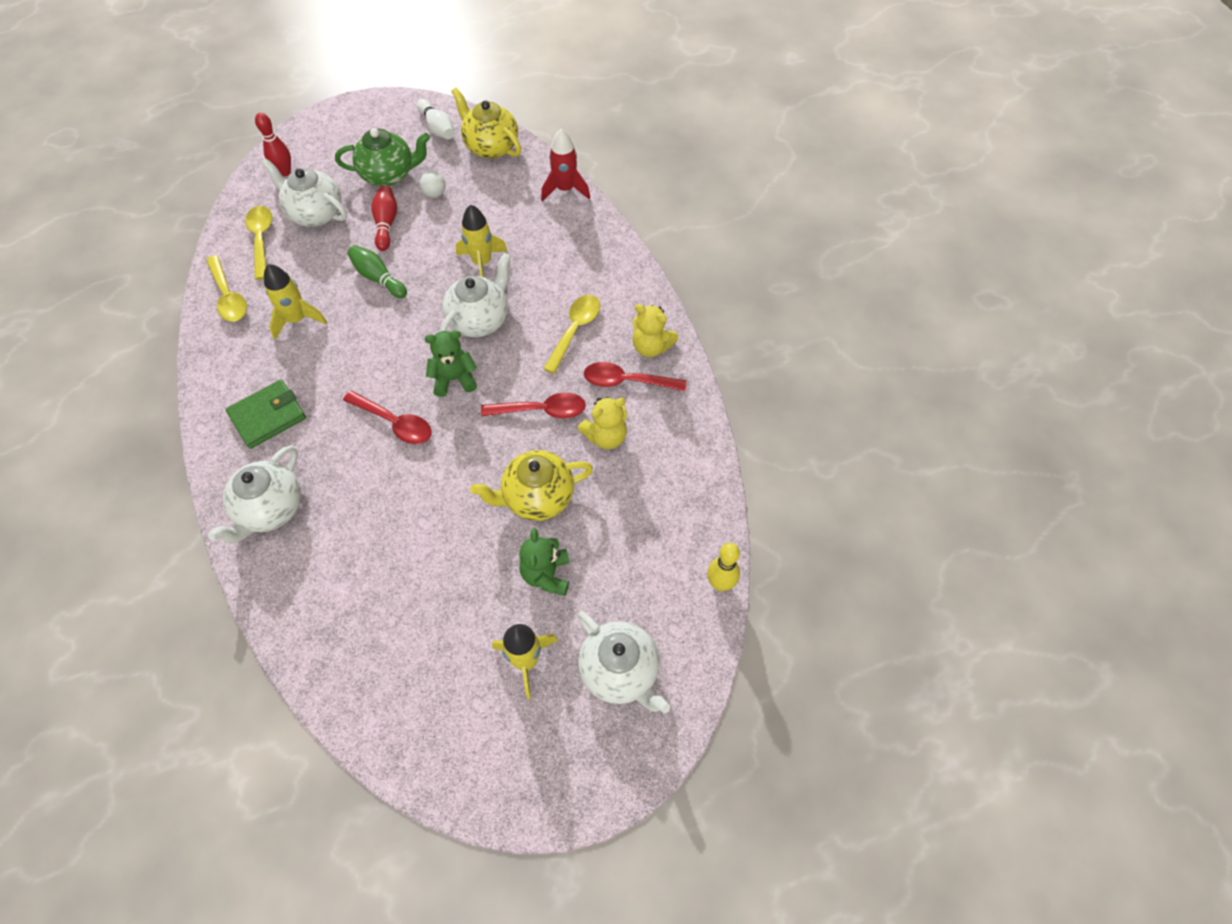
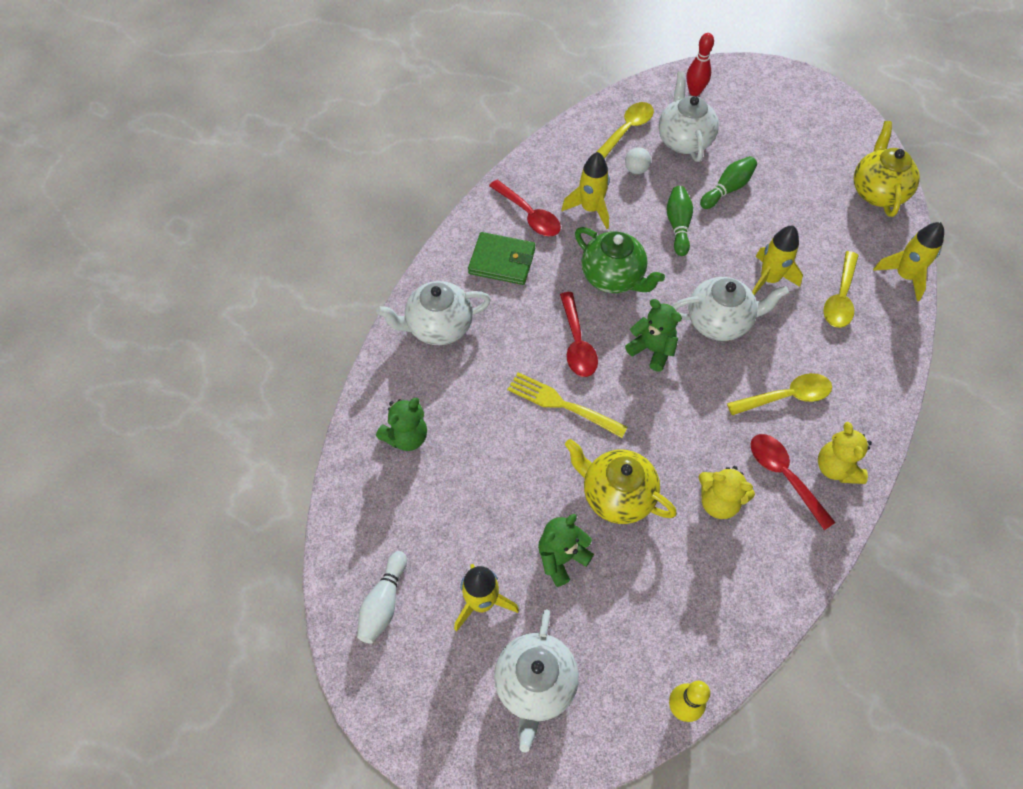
camera: 50 degrees right, 0 degrees up
(228, 296) = (563, 154): yellow spoon -> yellow spoon (840, 298)
(338, 611) = (406, 437): none -> green teddy bear
(386, 224) = (727, 189): red bowling pin -> green bowling pin
(389, 175) = (770, 152): green teapot -> green teapot (613, 277)
(432, 474) = (563, 404): none -> yellow fork
(435, 194) = (790, 195): white ball -> white ball (636, 170)
(437, 128) = (848, 143): white bowling pin -> white bowling pin (384, 603)
(541, 410) = (691, 434): red spoon -> red spoon (529, 215)
(565, 189) = (904, 276): red rocket -> yellow rocket

